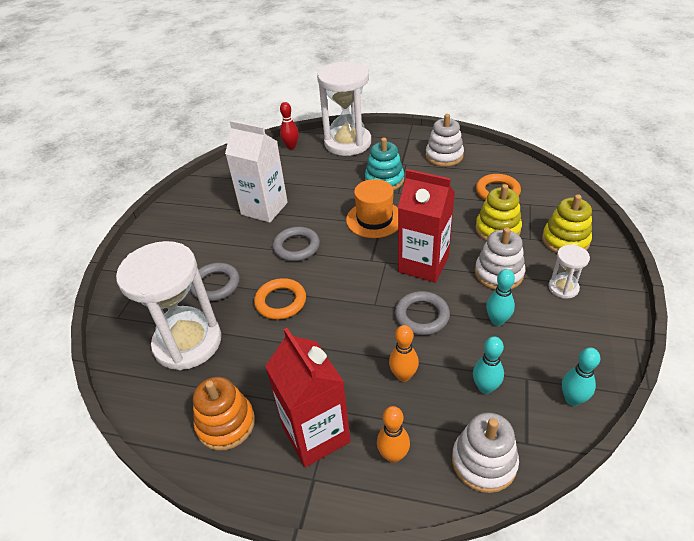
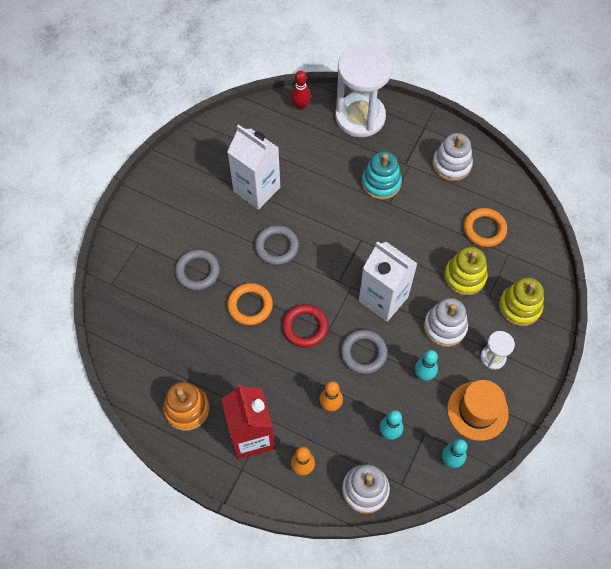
camera: 10 degrees right, 20 degrees up
(188, 342) = (167, 326): white hourglass -> none
(348, 307) = (305, 327): none -> red ring
(374, 219) = (356, 232): orange hat -> orange hat (477, 411)
(423, 264) = (383, 299): red carton -> white carton

